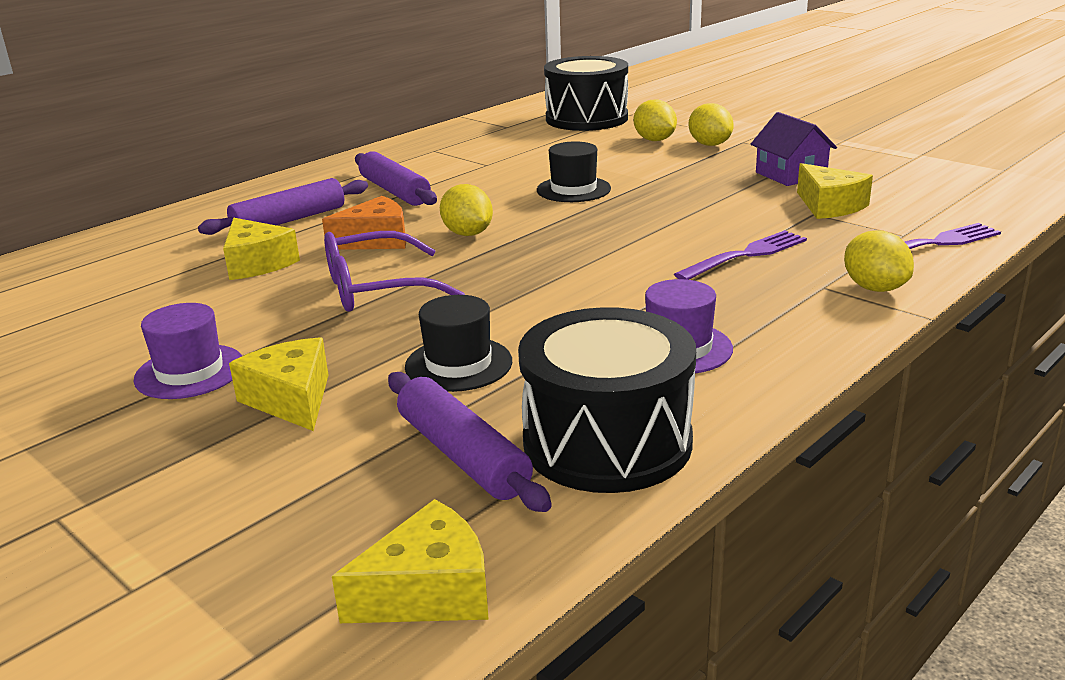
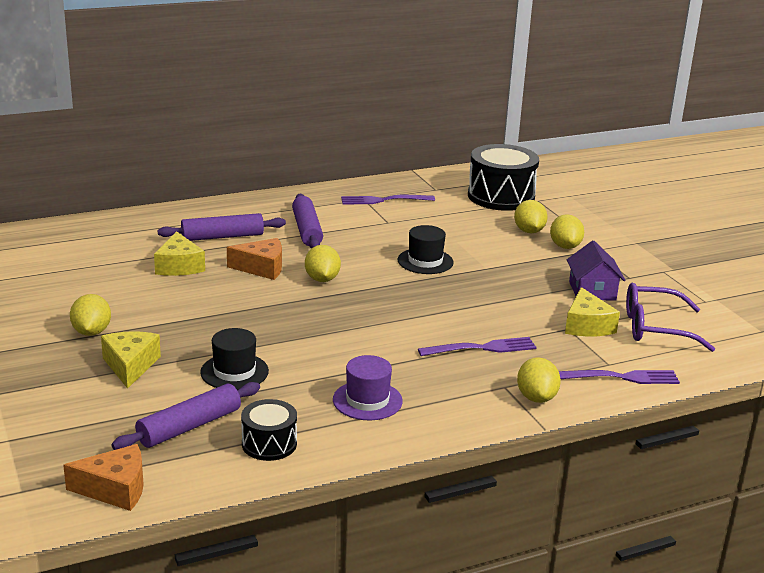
camera: 20 degrees right, 0 degrees up
(190, 372) = (91, 332): purple hat -> yellow lemon
(376, 289) = (232, 306): purple glasses -> purple glasses (655, 328)
(429, 591) = (115, 489): yellow cheese -> orange cheese
(458, 147) = (384, 200): none -> purple fork
(463, 455) = (189, 427): purple rolling pin -> purple rolling pin turned 60 degrees clockwise
(607, 442) = (269, 444): black drum -> black drum, size x0.54

